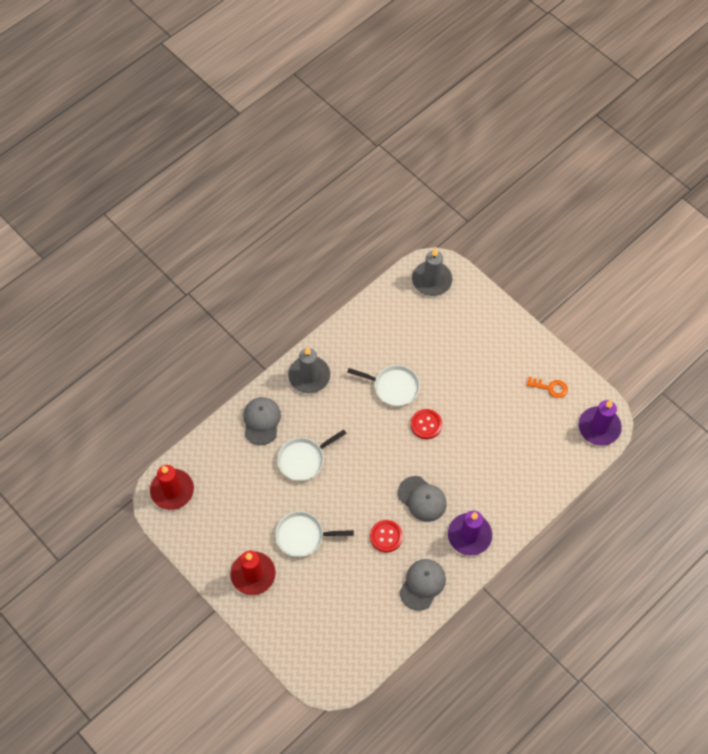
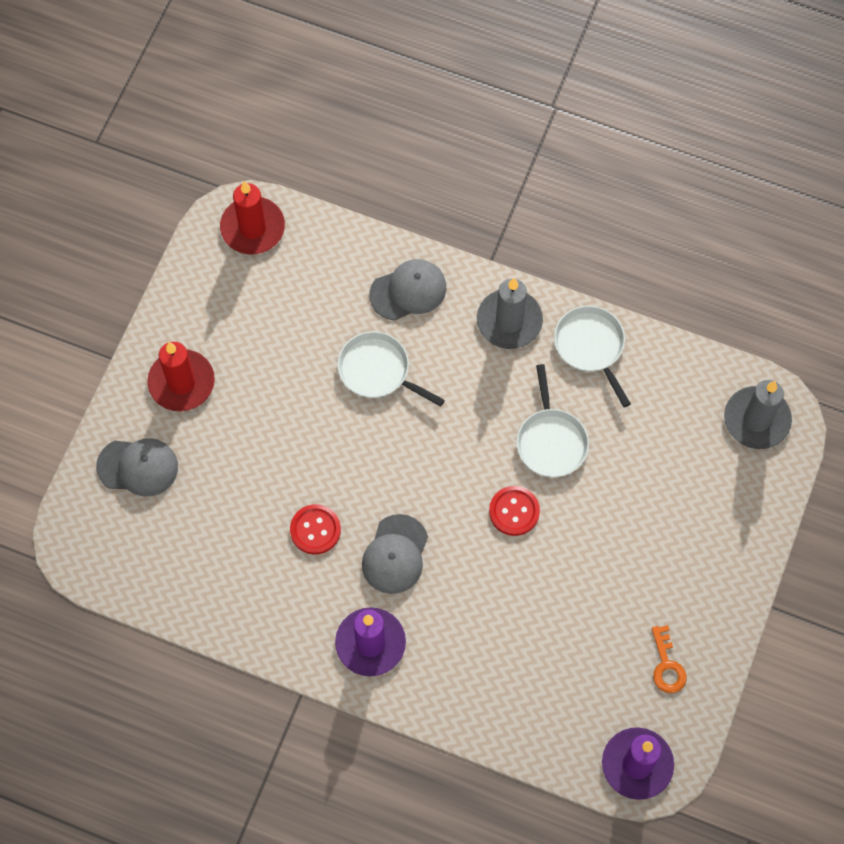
camera: 65 degrees right, 5 degrees up
(302, 536) = (265, 420): white pan -> white pan (590, 346)
(422, 584) = (267, 609): grey cap -> grey cap (138, 467)

